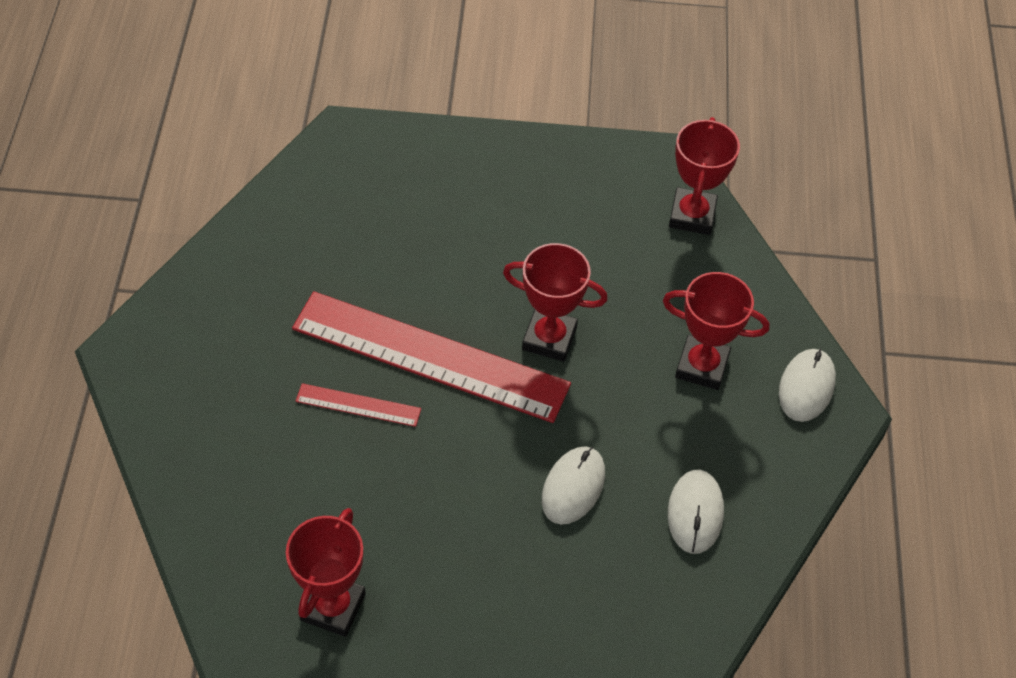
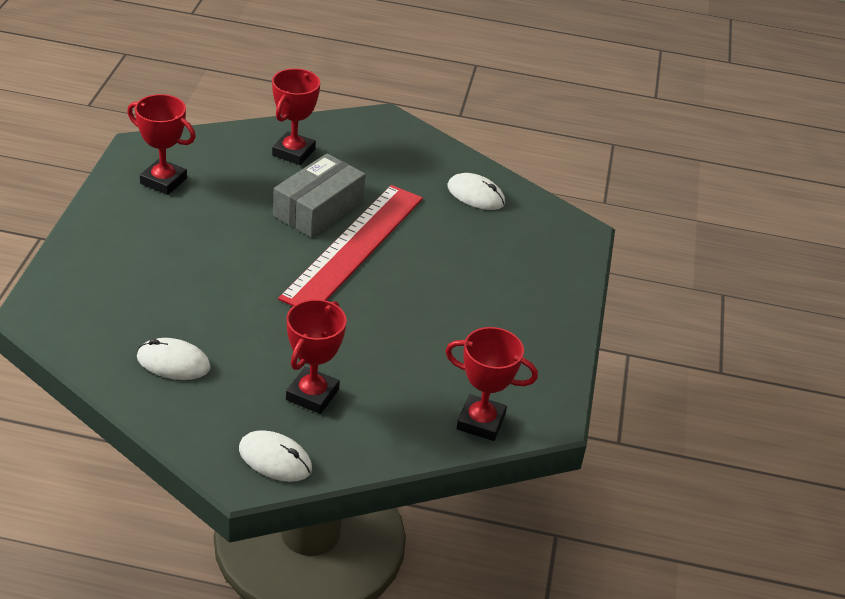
camera: 95 degrees right, 15 degrees down
(358, 405) = (318, 208): red ruler -> grey box
(549, 338) = (359, 310): red trophy -> red trophy (293, 152)
(573, 487) = (218, 301): white mouse -> white mouse (475, 195)

